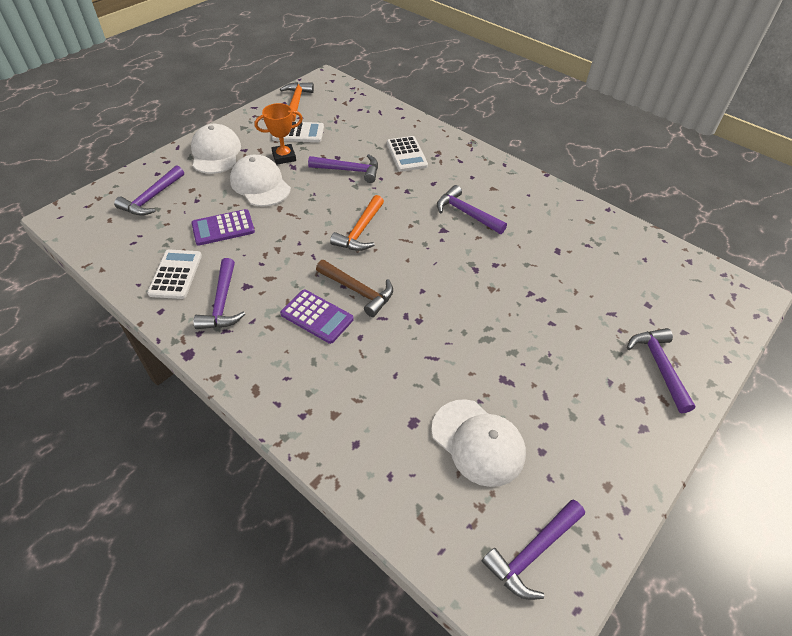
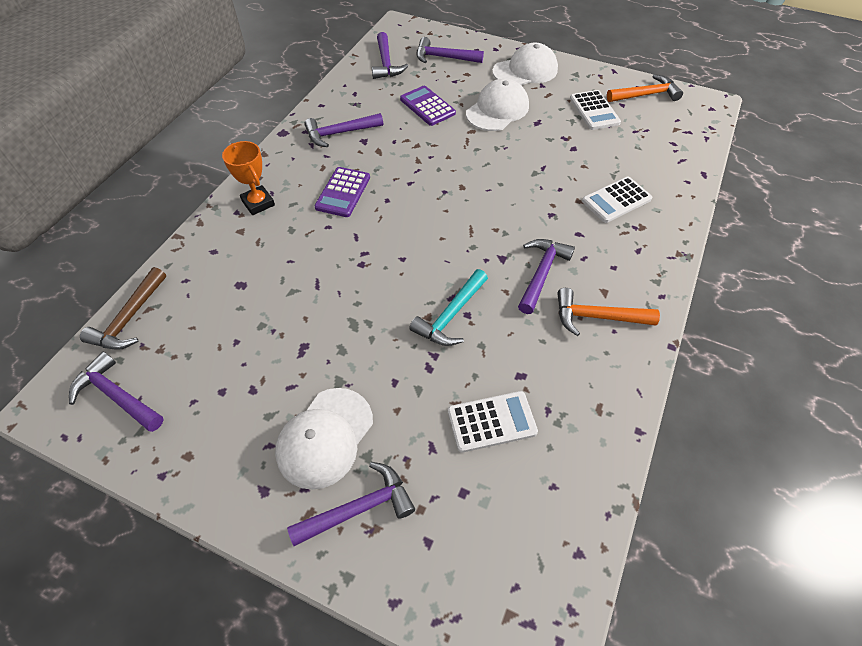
camera: 75 degrees right, 5 degrees up
(175, 274) = (362, 99): white calculator -> white calculator (491, 422)
(284, 157) = (548, 112): orange trophy -> orange trophy (258, 203)
(349, 170) = (557, 162): purple hammer -> purple hammer (386, 63)
(358, 291) = (384, 211): brown hammer -> brown hammer (130, 318)
(360, 231) = (467, 193): orange hammer -> orange hammer (597, 317)
(478, 442) = (225, 336): white cap -> white cap (325, 437)
(493, 274) = (451, 315): none -> turquoise hammer

